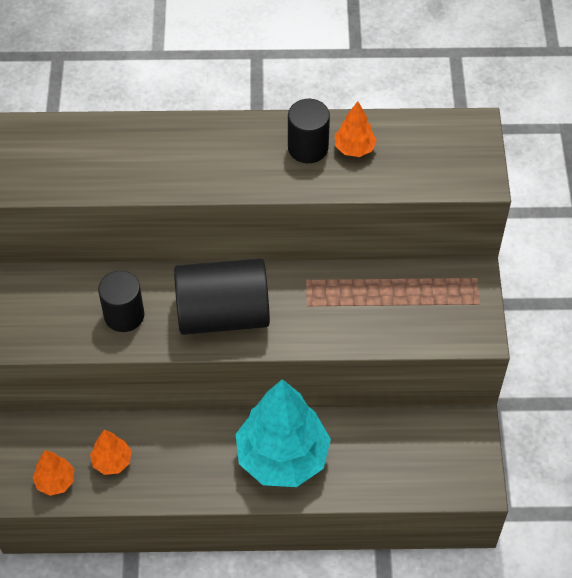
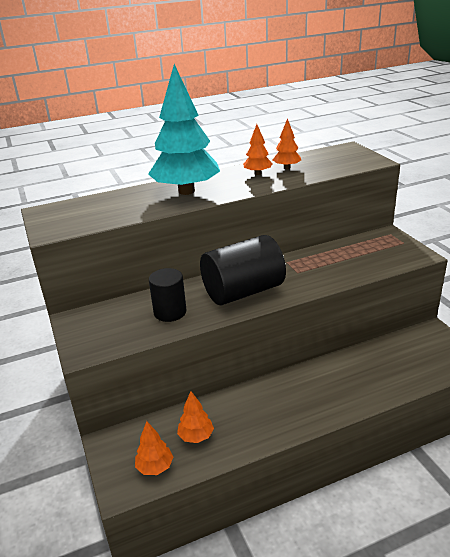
camera: 20 degrees left, 25 degrees down
(282, 457) = (325, 389): turquoise tree -> turquoise tree (186, 191)
(308, 148) = (257, 173): black cylinder -> orange tree

